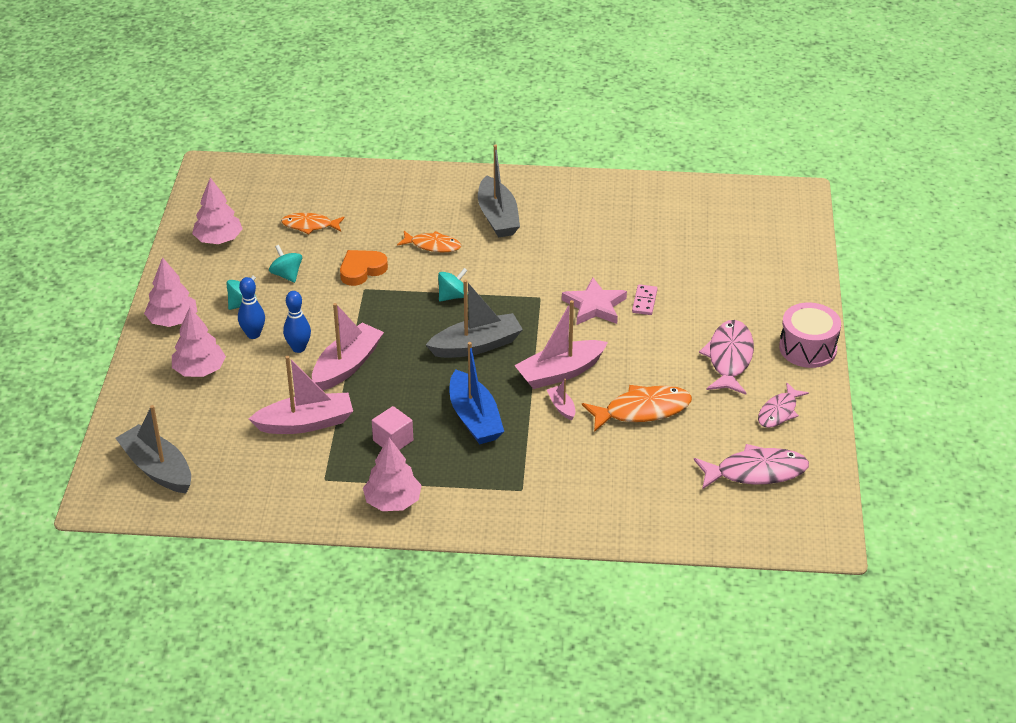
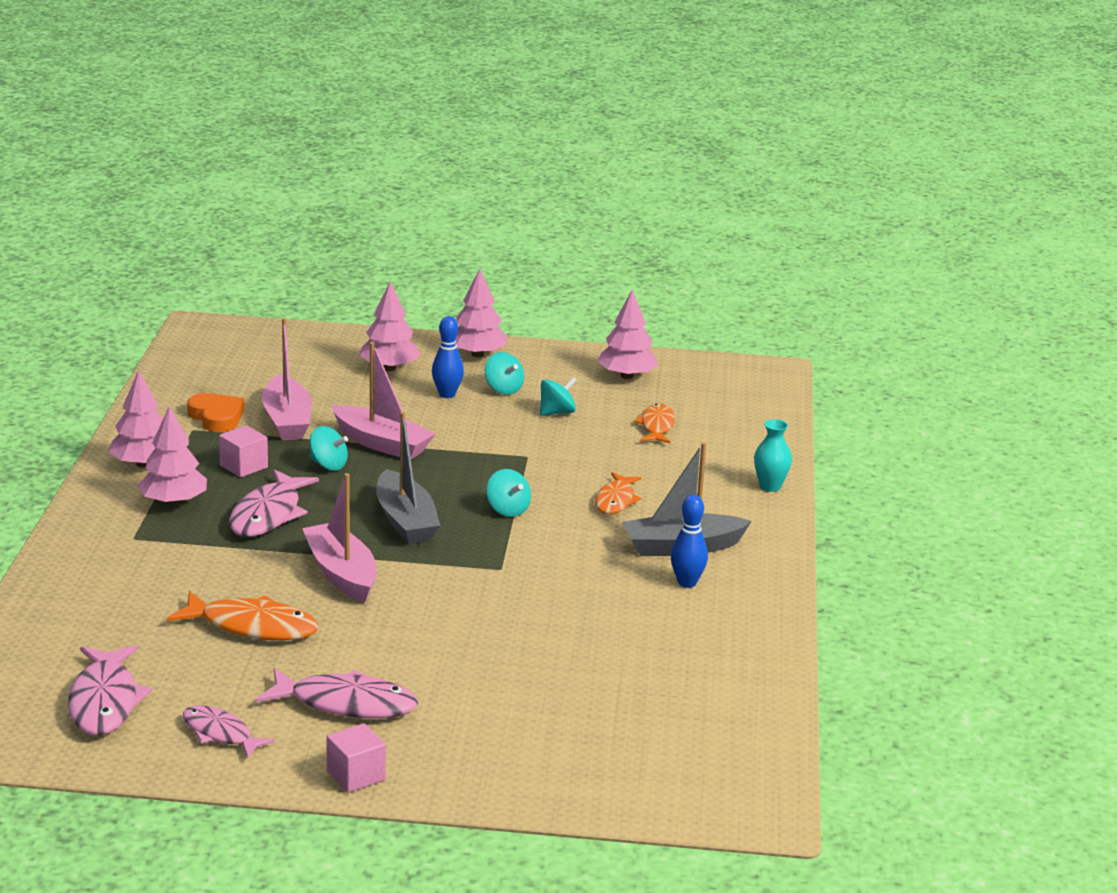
camera: 90 degrees right, 15 degrees down
(157, 469) = (237, 351): grey boat -> none
(298, 348) = (418, 418): blue bowling pin -> blue bowling pin (687, 583)
(362, 270) = (565, 455): orange heart -> orange heart (216, 417)
(387, 392) = (328, 465): none -> turquoise spinning top
(404, 177) = (770, 486): none -> turquoise vase
(459, 474) = (173, 502): none -> pink tree
(474, 418) = (268, 515): blue boat -> pink fish
(561, 407) = (274, 571): pink boat -> none
(594, 306) = (477, 607): pink star -> none
(642, 410) = (252, 627): orange fish -> orange fish turned 60 degrees counterclockwise
(644, 301) = (484, 646): pink domino -> none
(807, 348) = (356, 775): pink drum -> pink cube

